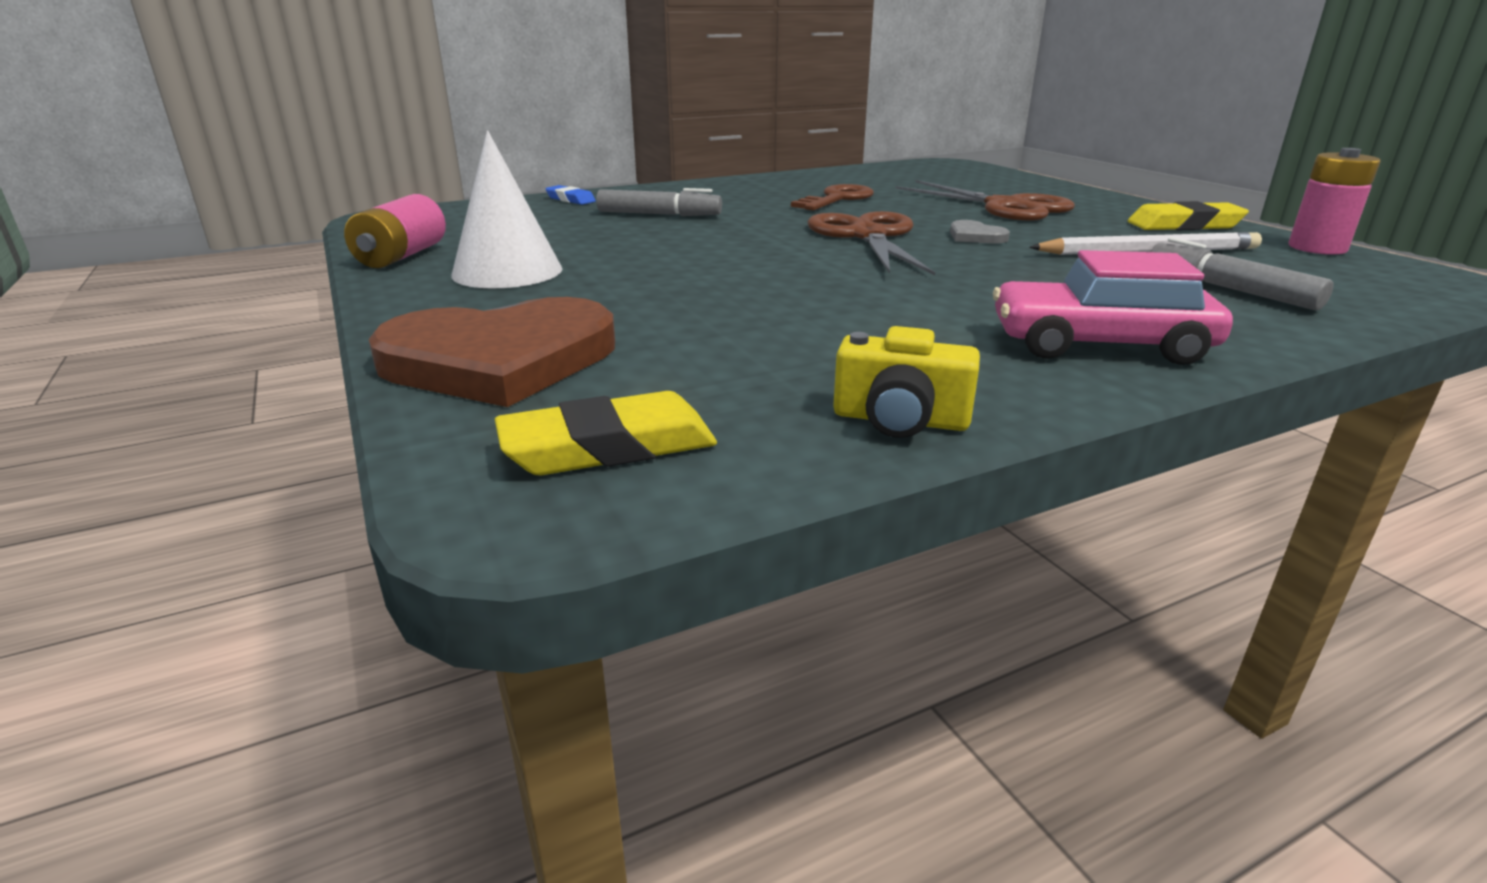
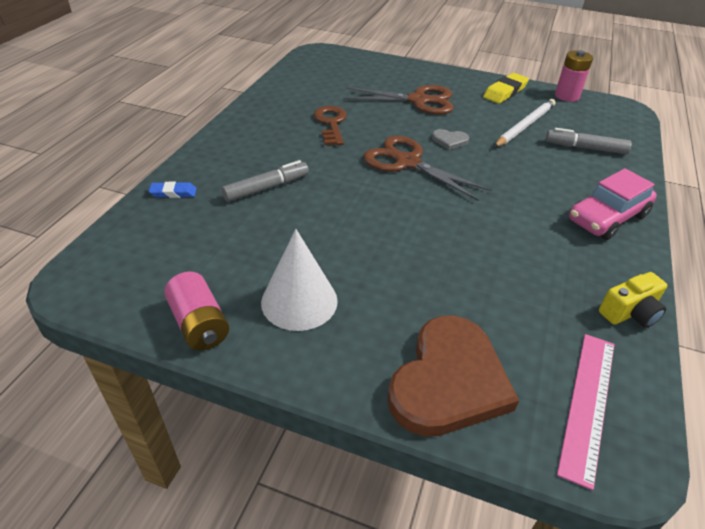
camera: 45 degrees left, 15 degrees up
(609, 447) = (588, 403): yellow eraser -> pink ruler

